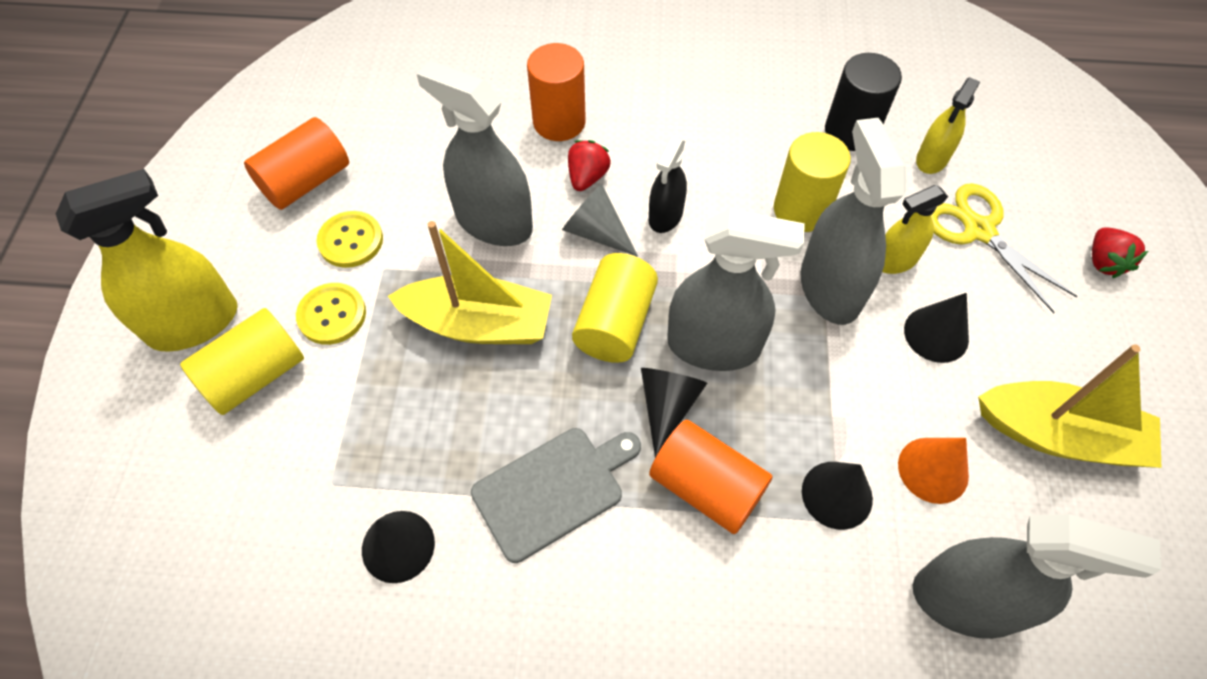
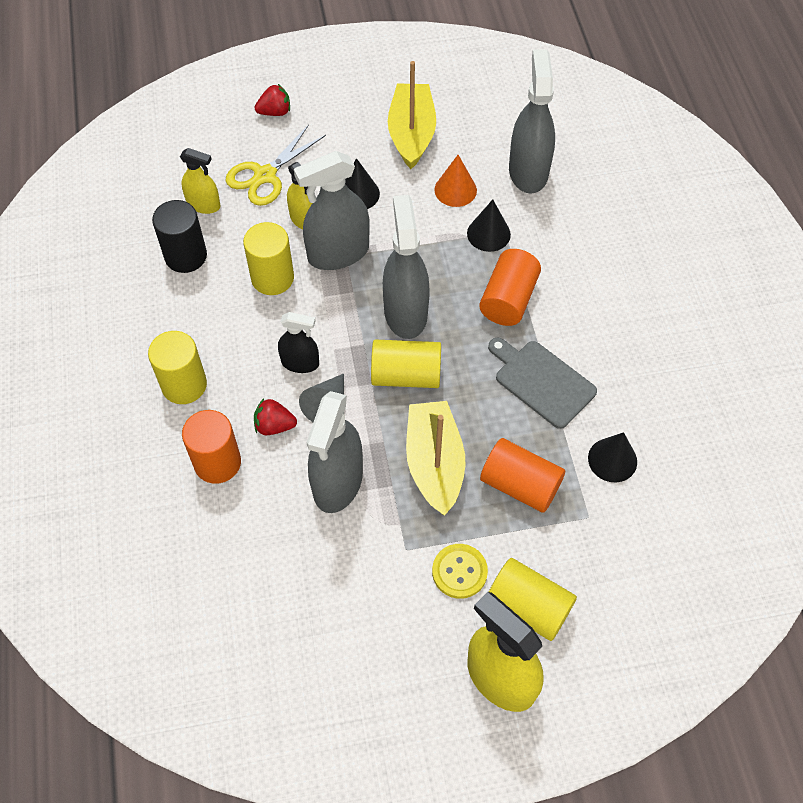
camera: 105 degrees left, 0 degrees up
(306, 181) = (333, 651): orange cylinder -> orange cylinder (520, 485)
(351, 241) = (386, 586): yellow button -> none
(666, 107) = (184, 385): none -> yellow cylinder
(667, 406) = (460, 330): black cone -> none

